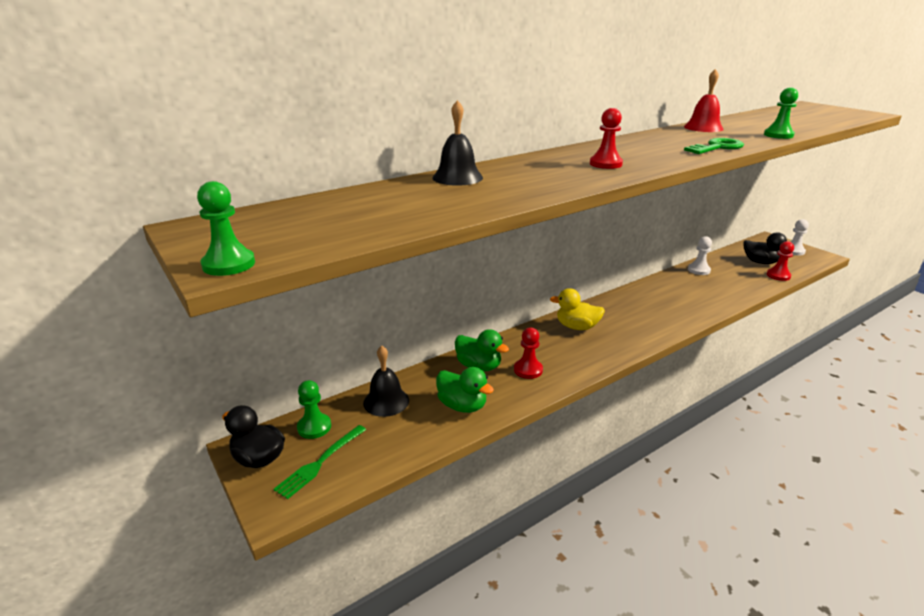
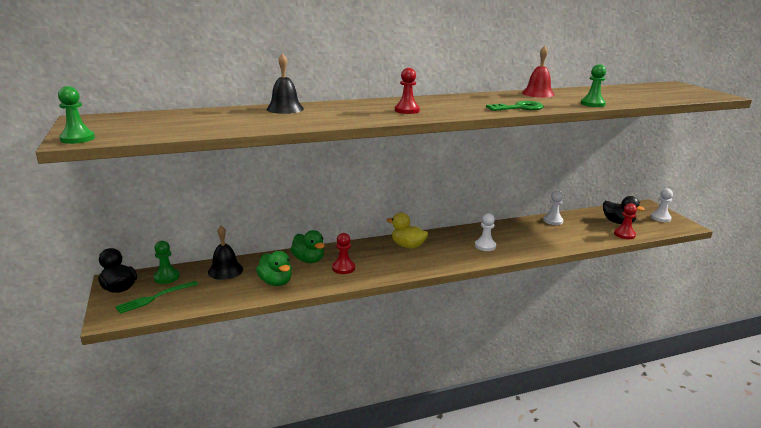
camera: 15 degrees right, 5 degrees down
(657, 312) = (485, 246): none -> white pawn

